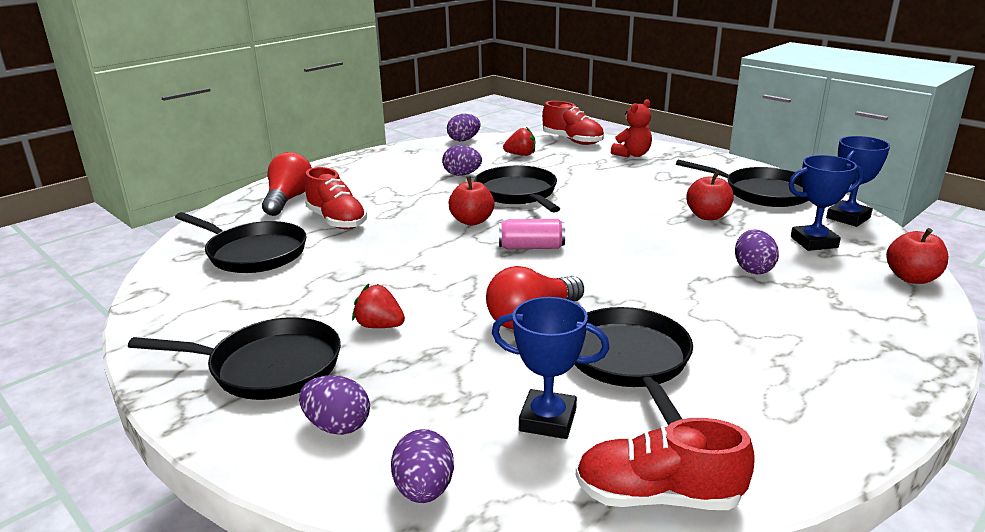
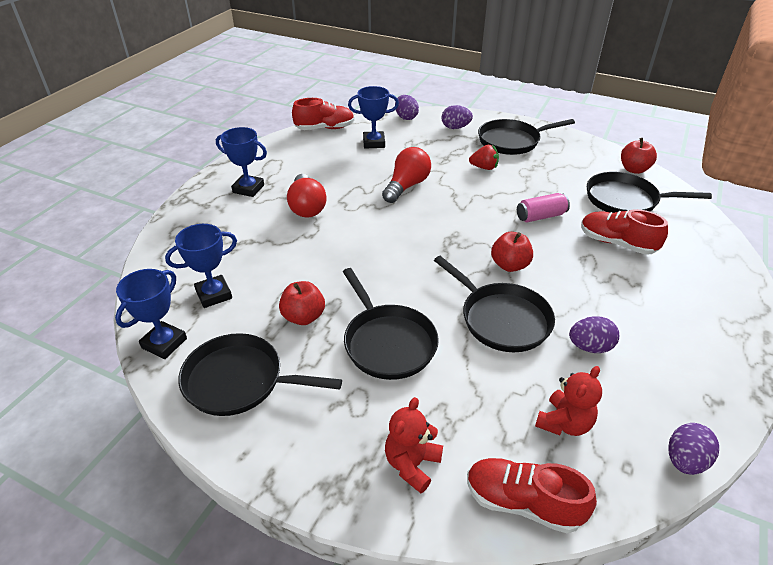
camera: 160 degrees right, 15 degrees up
(288, 199) = (696, 262): red light bulb -> red light bulb (307, 207)
(521, 155) = (564, 423): red strawberry -> red teddy bear
(531, 247) = (441, 243): pink can -> pink can (540, 216)
(629, 361) = (346, 172): black pan -> black pan (387, 342)
(753, 269) = (272, 251): purple egg -> none
(819, 360) = (248, 189): none -> blue trophy
(912, 278) = (156, 264): red apple -> red apple (634, 169)

